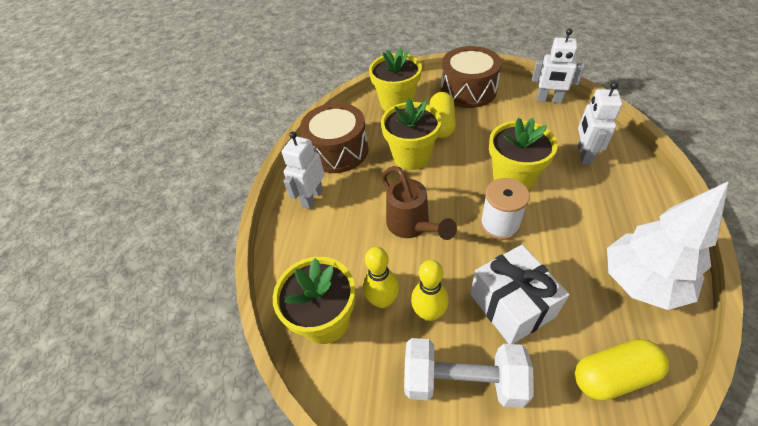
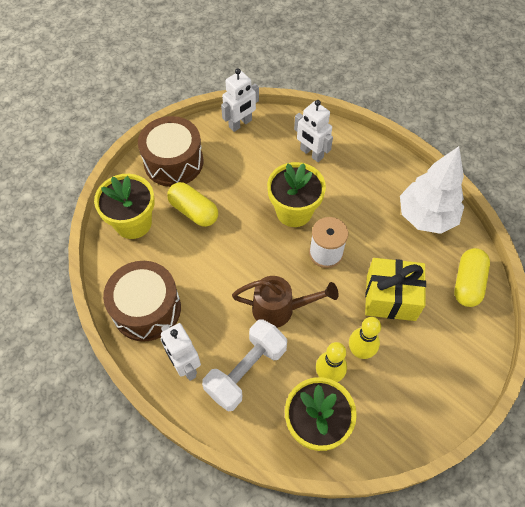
camera: 60 degrees left, 10 degrees up
(411, 156) = (209, 259): yellow flower pot -> none
(463, 381) = (419, 365): white dumbbell -> white dumbbell (246, 371)
(511, 305) = (390, 298): white gift -> yellow gift

